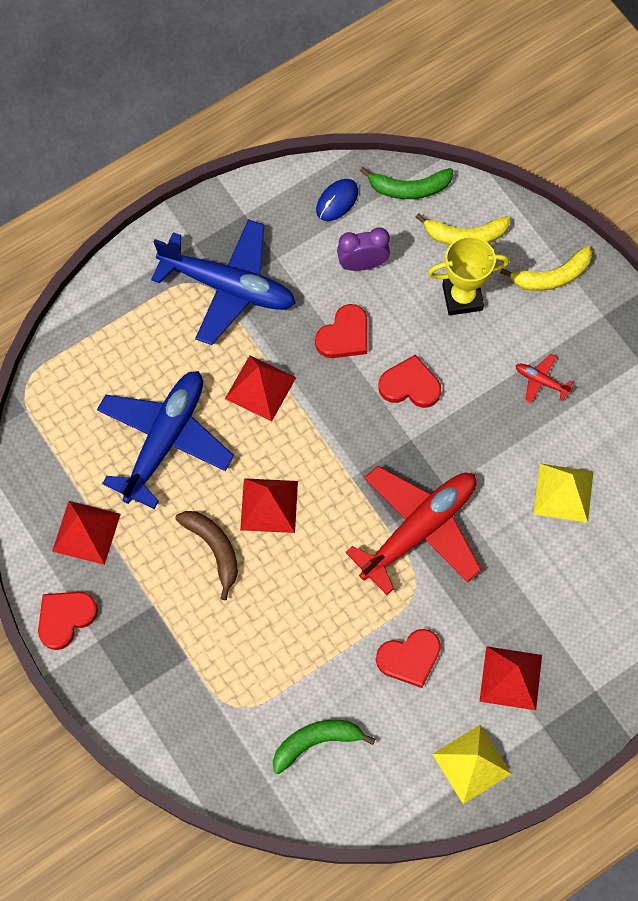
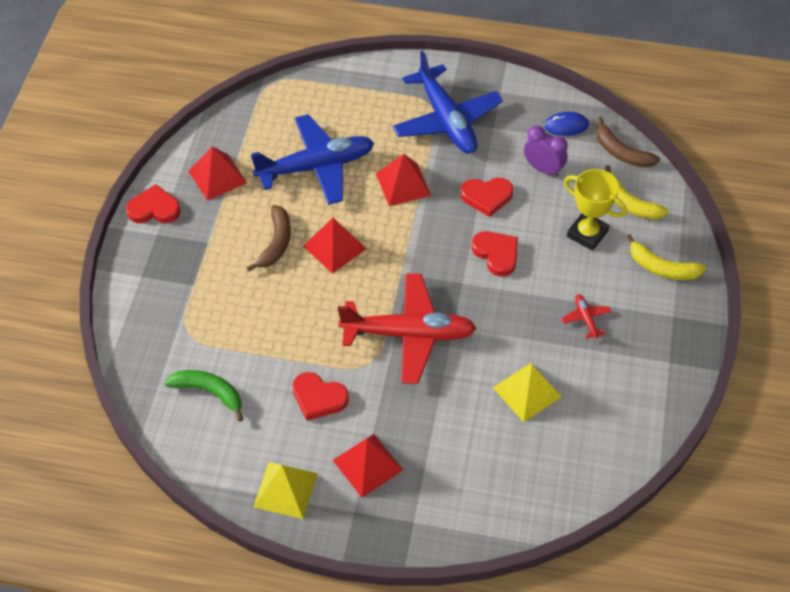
camera: 45 degrees right, 15 degrees down
(409, 188) = (621, 152): green banana -> brown banana

